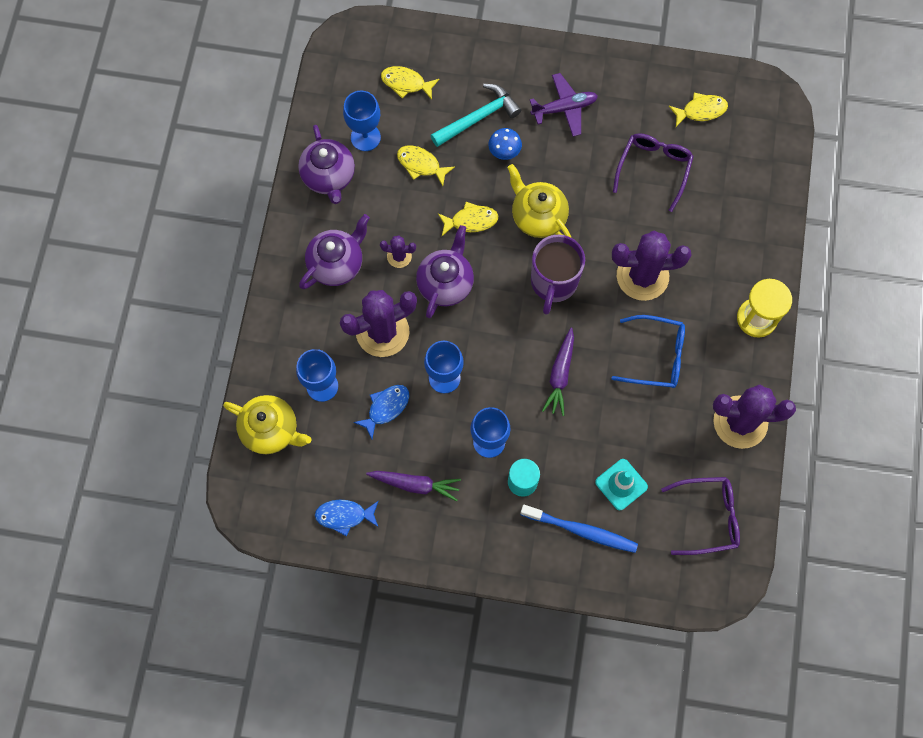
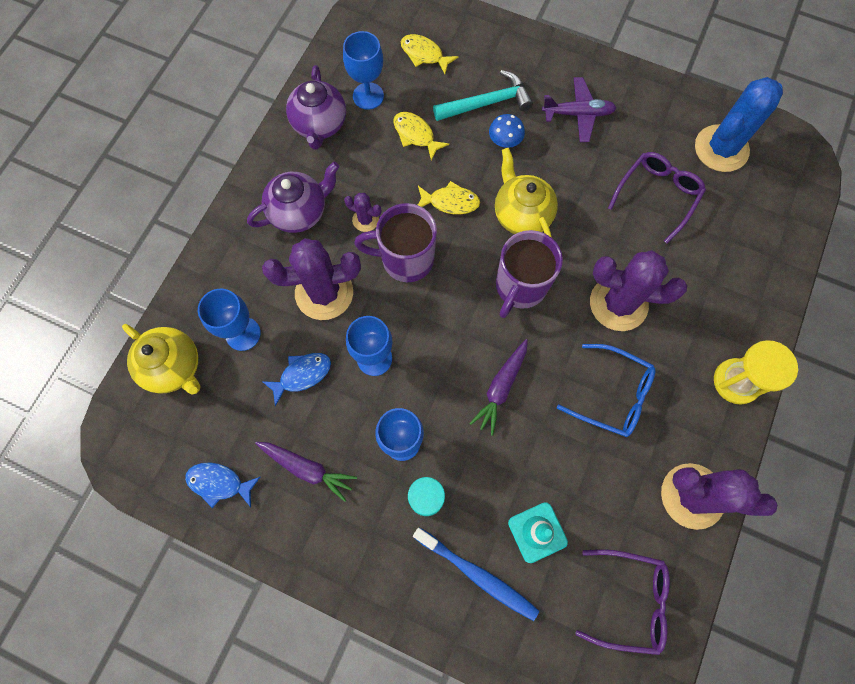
camera: 15 degrees right, 0 degrees up
(446, 283) = (405, 259): purple teapot -> purple mug
(701, 110) = (721, 149): yellow fish -> blue cactus

